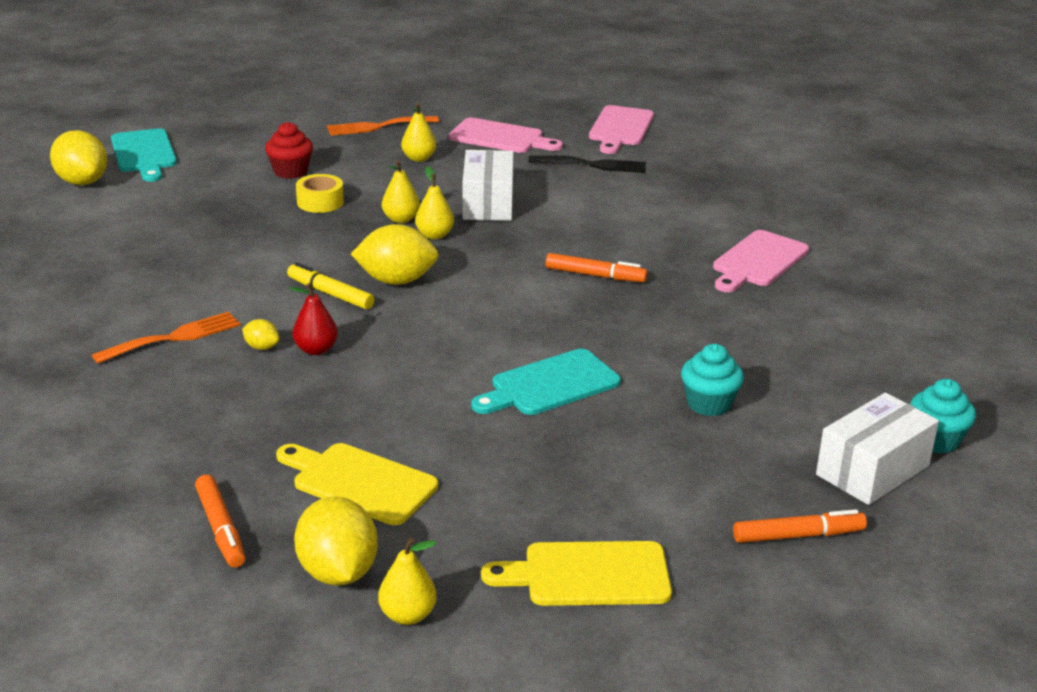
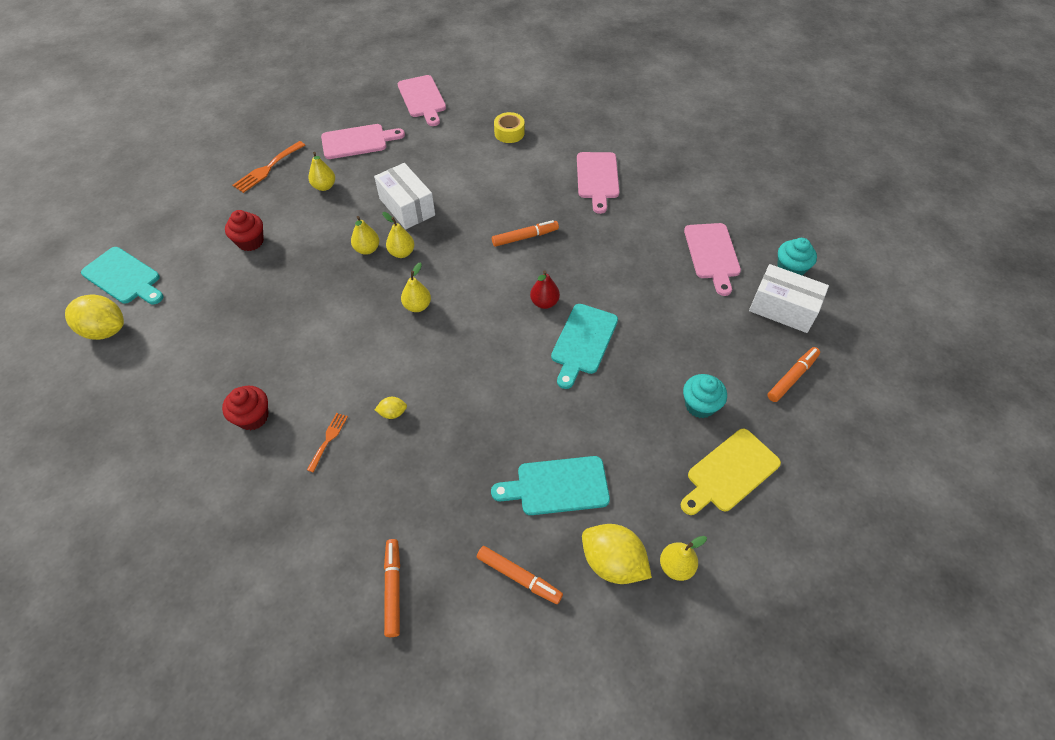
camera: 35 degrees left, 25 degrees up
(87, 471) = (393, 589): none -> orange marker
(127, 291) = (253, 417): none -> red cupcake
(174, 337) = (328, 439): orange fork -> orange fork, size x0.61
(316, 350) = (427, 395): red pear -> red pear (544, 302)
(320, 202) = (300, 261): yellow tape -> yellow tape (509, 133)
(330, 294) = (388, 341): yellow marker -> none
(359, 482) = (557, 486): yellow cutting board -> turquoise cutting board
(396, 281) = (417, 306): yellow lemon -> yellow pear
(593, 165) = (436, 140): black fork -> none
(709, 404) = (672, 307): turquoise cupcake -> turquoise cupcake (700, 405)
(833, 382) = (712, 254): none -> pink cutting board
(872, 470) = (783, 309): white box -> white box turned 75 degrees counterclockwise

